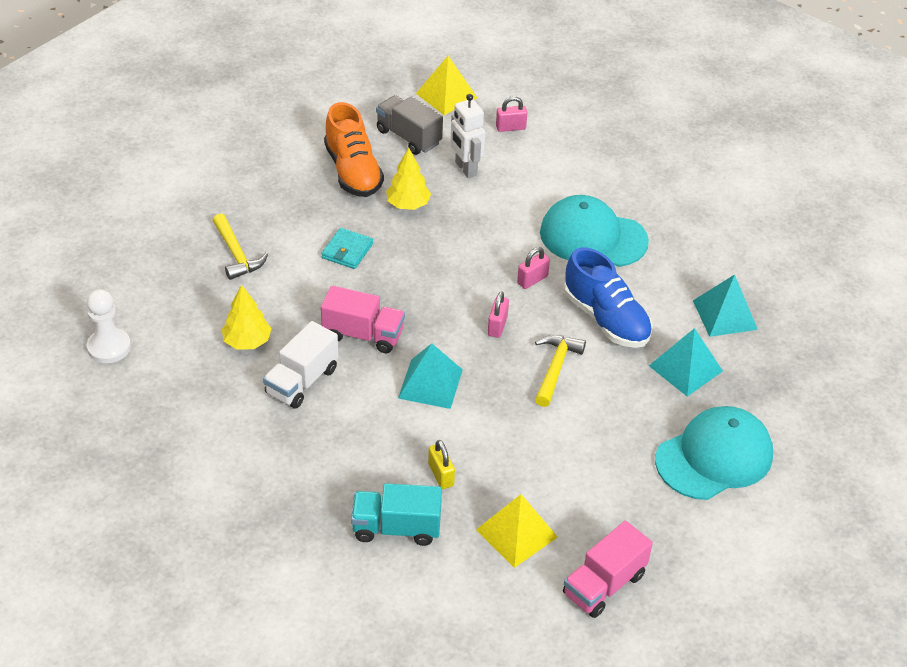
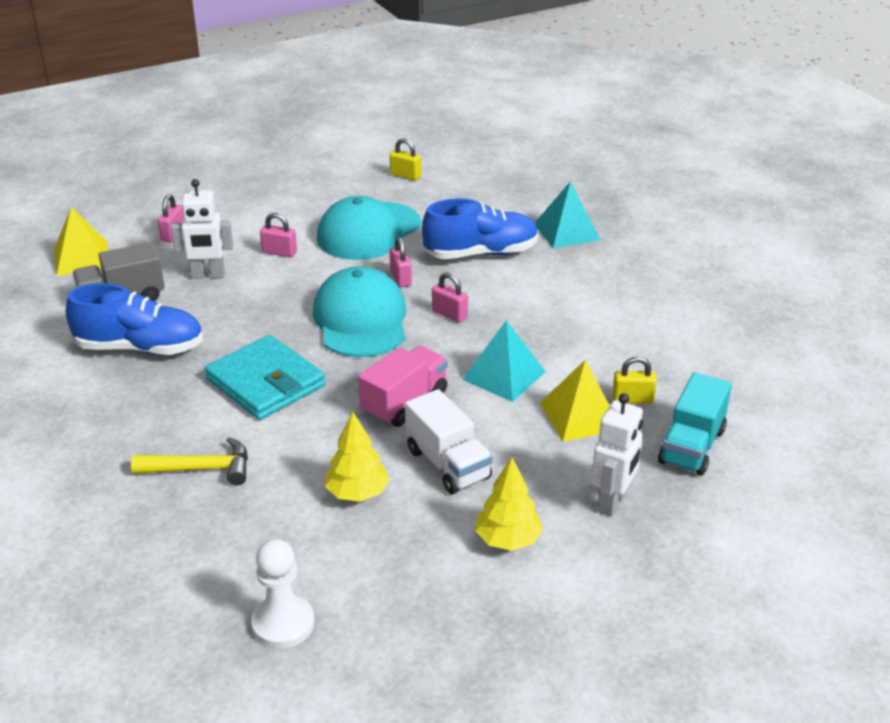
camera: 65 degrees left, 10 degrees down
(302, 490) = (612, 502): none -> white robot
(347, 251) = (266, 382): turquoise wallet -> turquoise wallet, size x1.77
(353, 171) = (140, 348): orange shoe -> blue shoe
(408, 205) = (229, 324): yellow tree -> yellow tree (508, 540)
(516, 533) = (725, 372): yellow pyramid -> yellow pyramid (580, 416)
(524, 195) = (279, 252): none -> pink padlock
(555, 368) = (527, 296): yellow hammer -> none
(604, 584) = (802, 340): pink truck -> none
(706, 229) = (405, 176): none -> yellow padlock
(714, 457) = (676, 246): turquoise cap -> turquoise cap (361, 320)
(725, 315) = (515, 196): turquoise pyramid -> none

